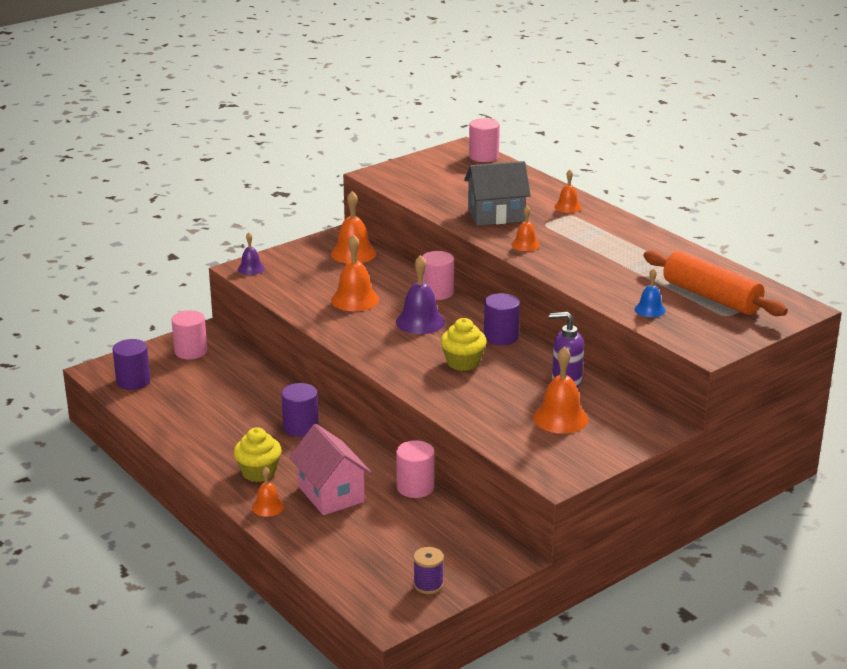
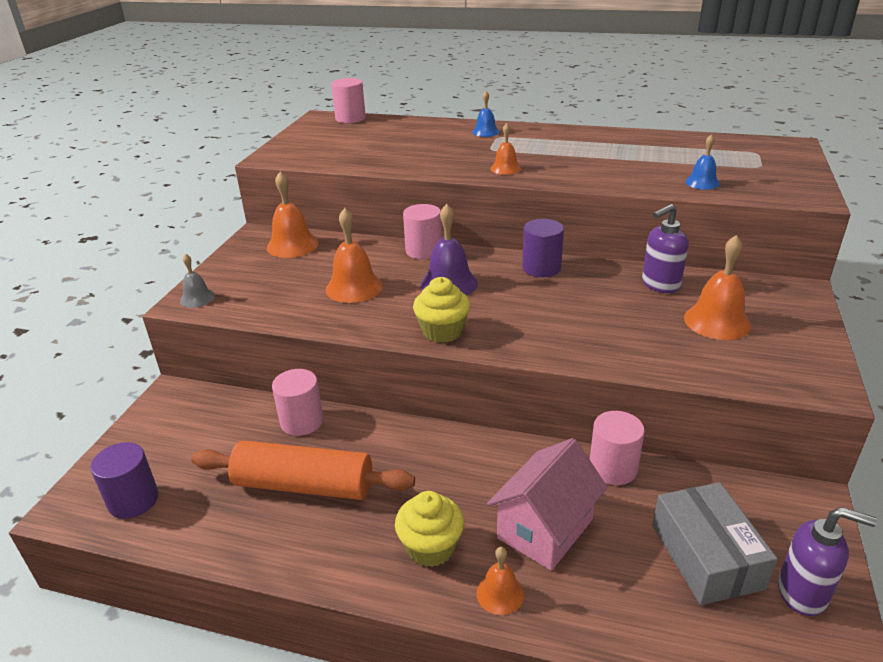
camera: 35 degrees left, 5 degrees up
(190, 351) = (174, 425): pink cylinder -> pink cylinder (302, 421)
(251, 268) = (197, 298): purple bell -> grey bell
(301, 427) = (407, 458): purple cylinder -> none
(331, 494) = (545, 528): pink house -> pink house turned 75 degrees counterclockwise
(402, 547) = (706, 556): none -> grey box
(428, 585) = (803, 593): purple spool -> purple soap dispenser
(463, 362) = (548, 306): yellow cupcake -> yellow cupcake (442, 331)
(496, 215) = (438, 155): grey house -> none
(568, 207) = (485, 132): orange bell -> blue bell
(711, 297) = (721, 158): orange rolling pin -> orange rolling pin (304, 485)

